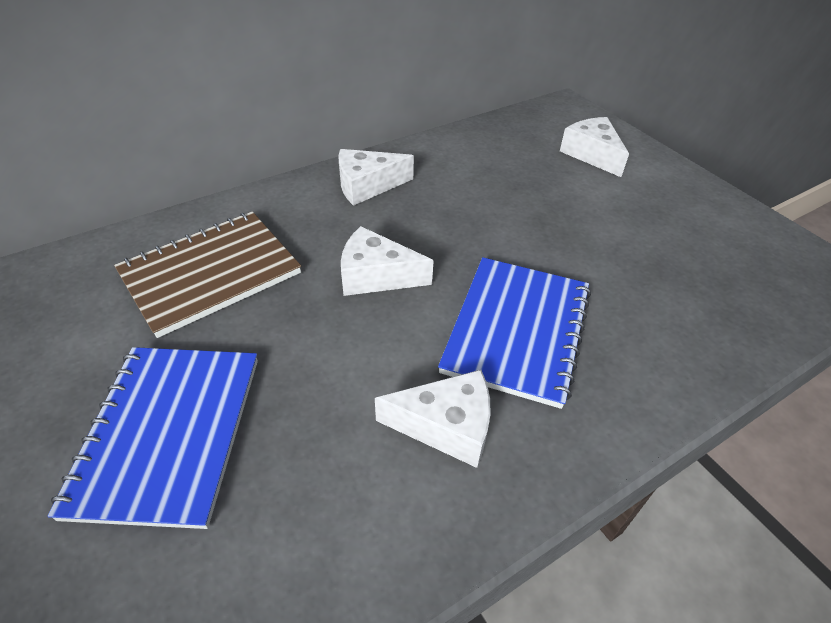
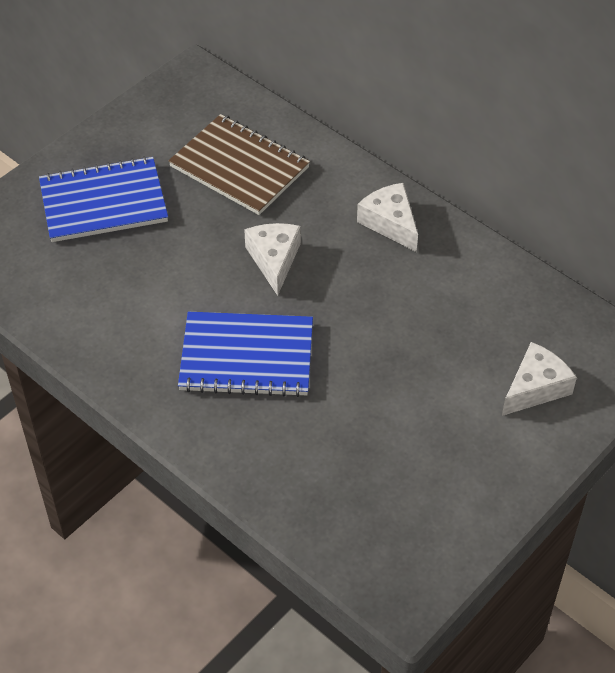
camera: 75 degrees right, 5 degrees up
(446, 426) = (147, 331): white cheese -> none

